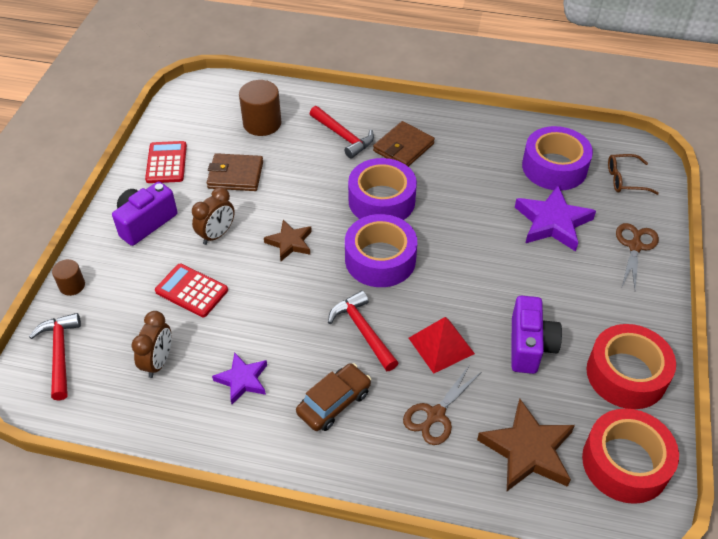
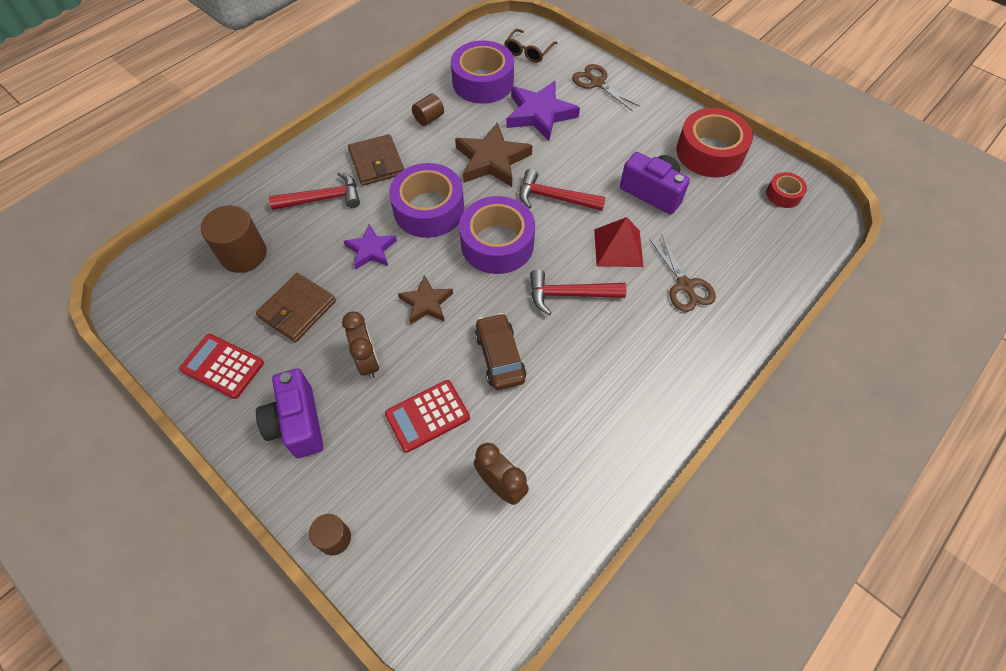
camera: 60 degrees left, 10 degrees up
(60, 354) = (427, 587): red hammer -> red hammer (554, 198)
(242, 380) = (568, 416): purple star -> purple star (371, 250)
(334, 402) = (634, 352): brown car -> brown car (500, 357)
(478, 154) = (429, 118): none -> brown cylinder
(528, 450) = (746, 244): brown star -> brown star (492, 160)
(625, 463) = (783, 194): red tape -> red tape, size x0.49

